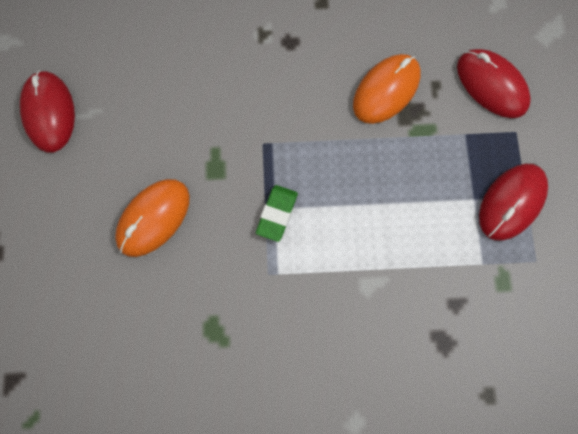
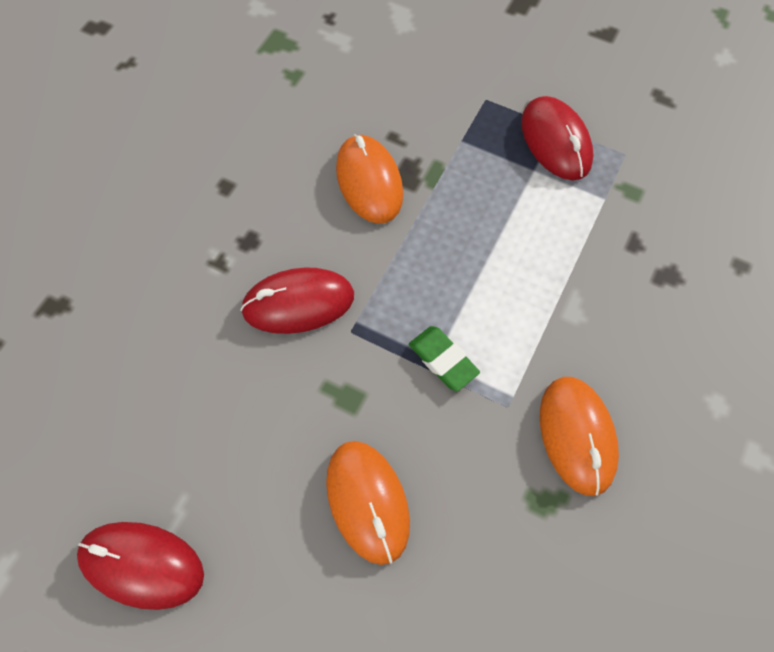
camera: 60 degrees left, 10 degrees down
(273, 331) = (577, 436): none -> orange mouse
(491, 85) = (425, 92): red mouse -> red mouse (298, 303)

